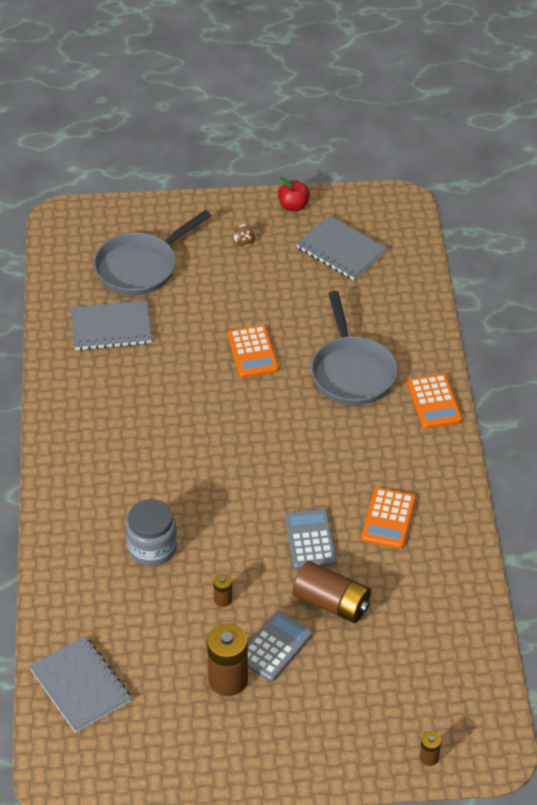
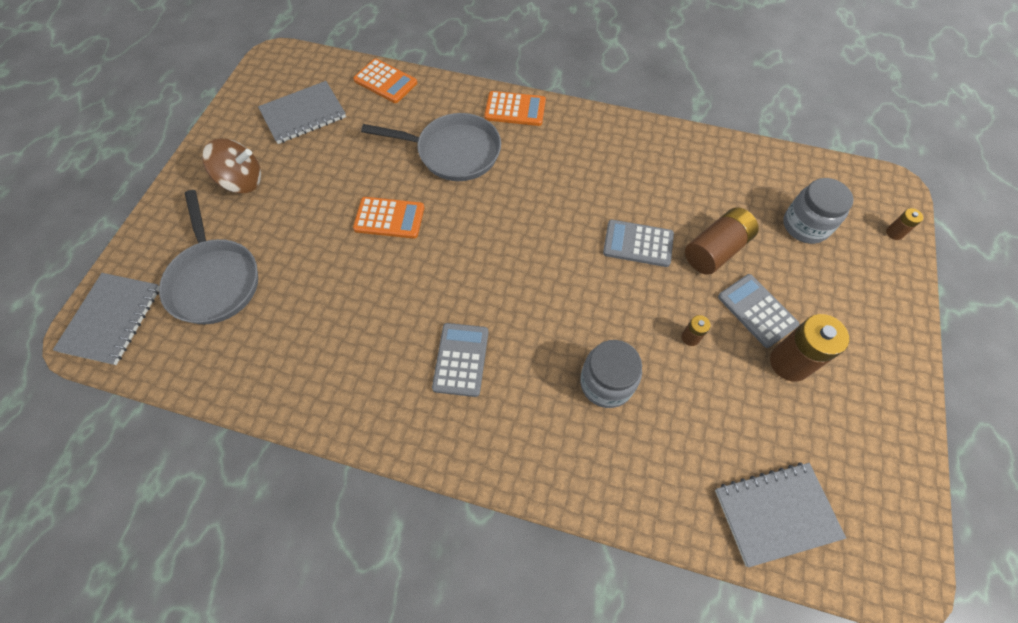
camera: 70 degrees left, 15 degrees up
(111, 327) = (283, 334): grey notebook -> grey notebook (112, 319)
(134, 445) = (461, 359): none -> grey calculator
(244, 242) = (242, 181): brown spinning top -> brown spinning top, size x2.34
(293, 206) = (224, 130): red apple -> none
(388, 519) = (632, 180): orange calculator -> orange calculator (385, 82)
(400, 675) = (805, 225): none -> grey jar

